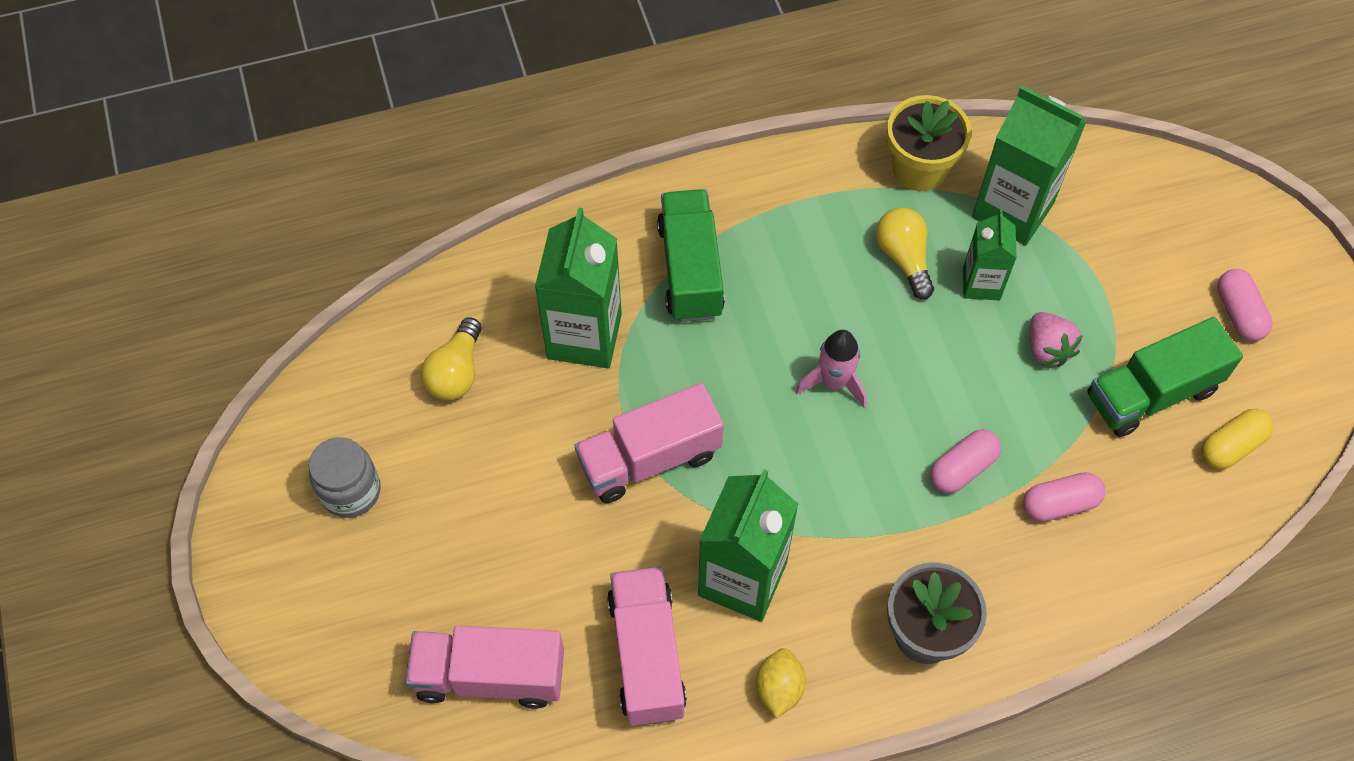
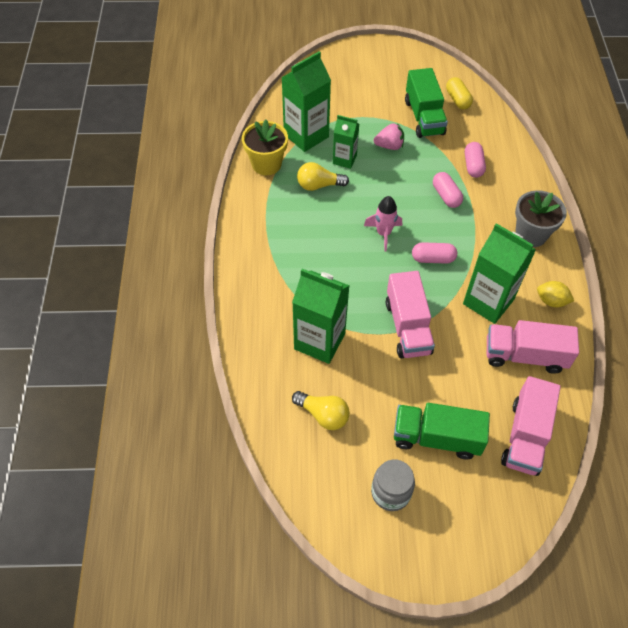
camera: 75 degrees left, 5 degrees down
(690, 270) = (293, 279): green truck -> green truck (436, 438)
(1239, 313) = (391, 76): pink capsule -> pink capsule (433, 258)

